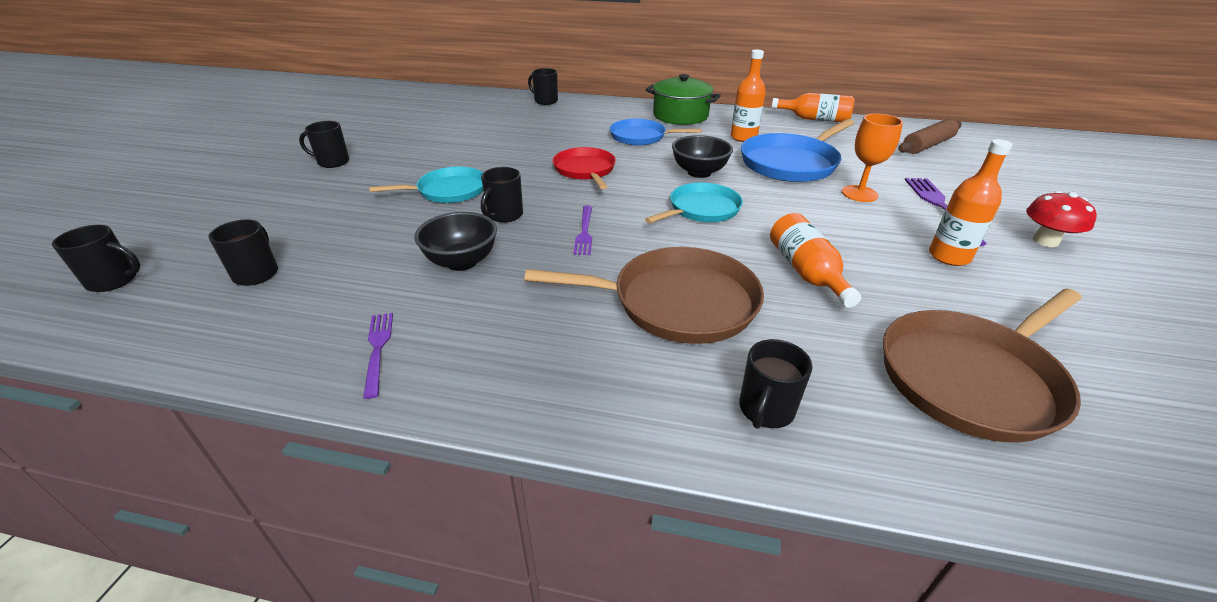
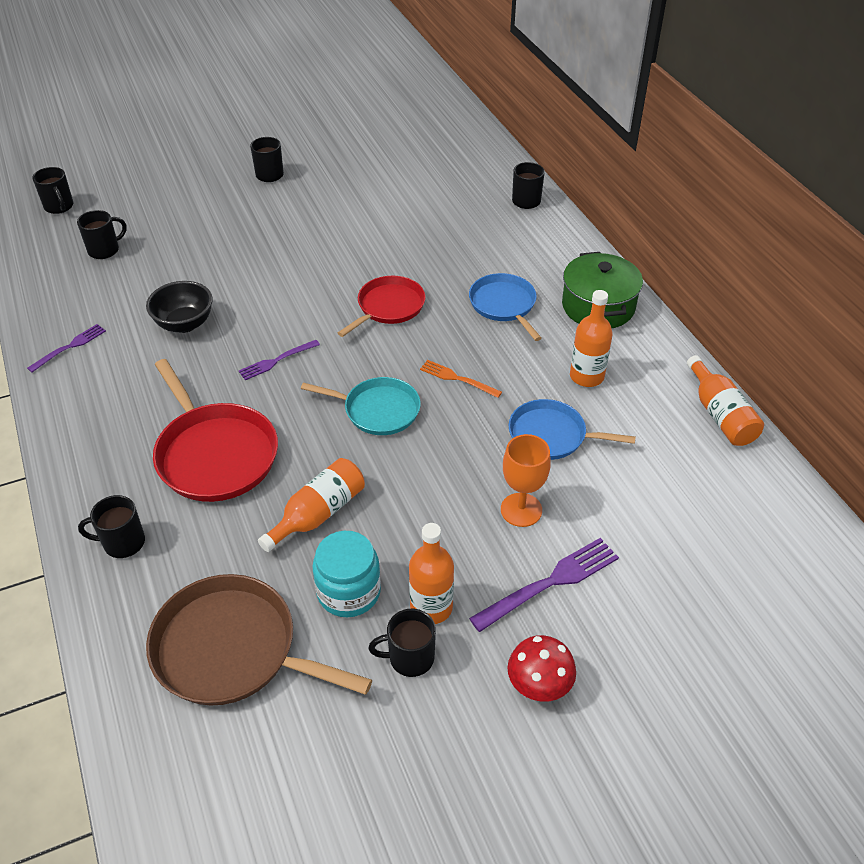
camera: 55 degrees right, 10 degrees up
(448, 191) = (278, 257): turquoise pan -> none
(504, 215) = (266, 306): black mug -> black mug (410, 658)
(676, 302) = (214, 454): brown pan -> red pan
(699, 172) = (457, 378): black bowl -> orange fork
(791, 163) = (551, 435): blue pan -> blue pan, size x0.64
(915, 287) = (349, 591): none -> turquoise jar
(927, 145) = (745, 540): brown rolling pin -> none

